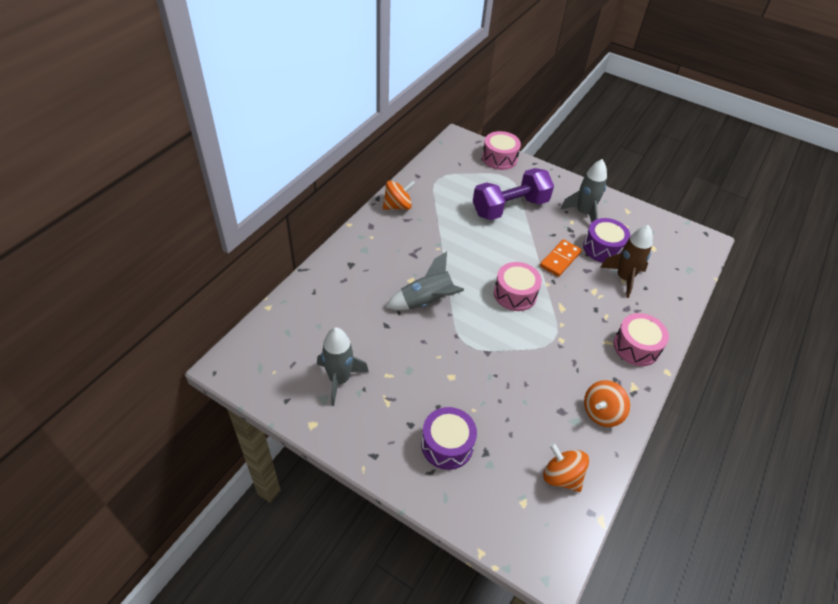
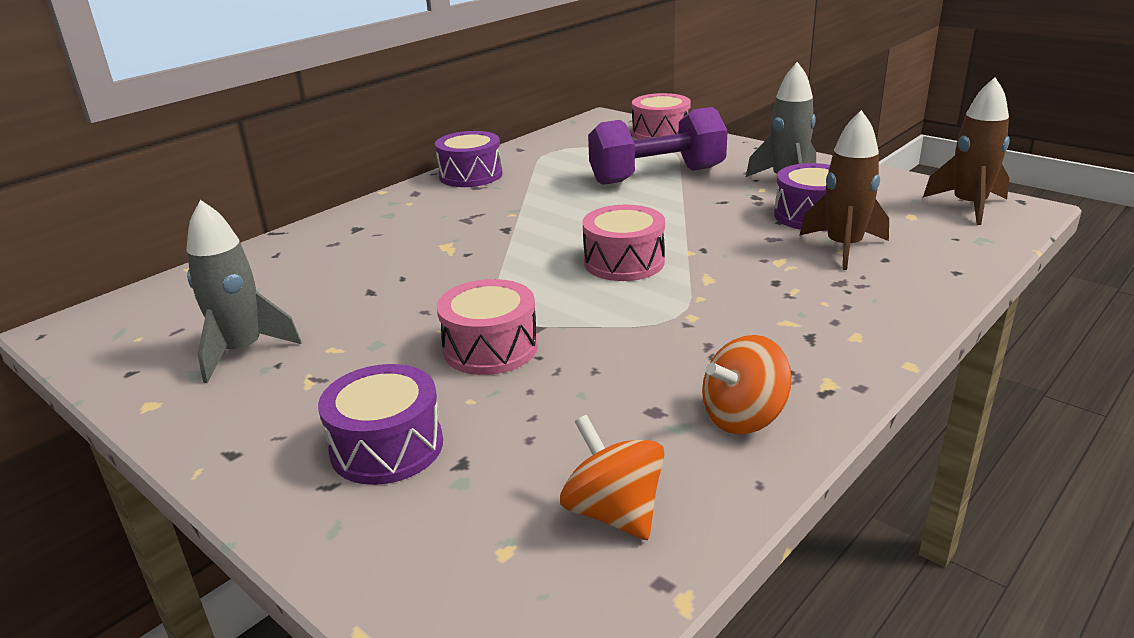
camera: 15 degrees right, 20 degrees down
(398, 206) = (470, 175): orange spinning top -> purple drum
(427, 302) = (458, 267): grey rocket -> none
(560, 259) = (725, 226): orange domino -> none
(636, 347) = (847, 330): pink drum -> pink drum (490, 348)
(681, 238) = (968, 206): none -> brown rocket

